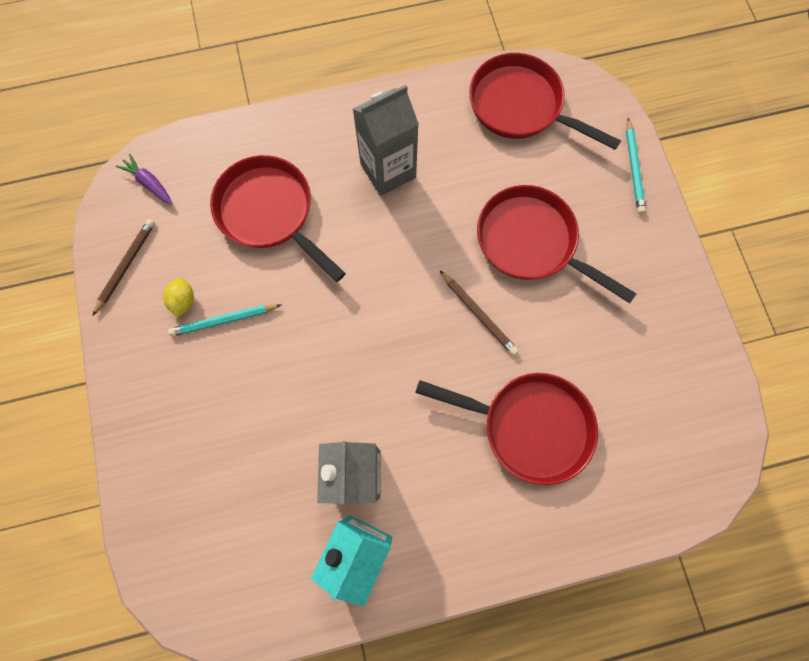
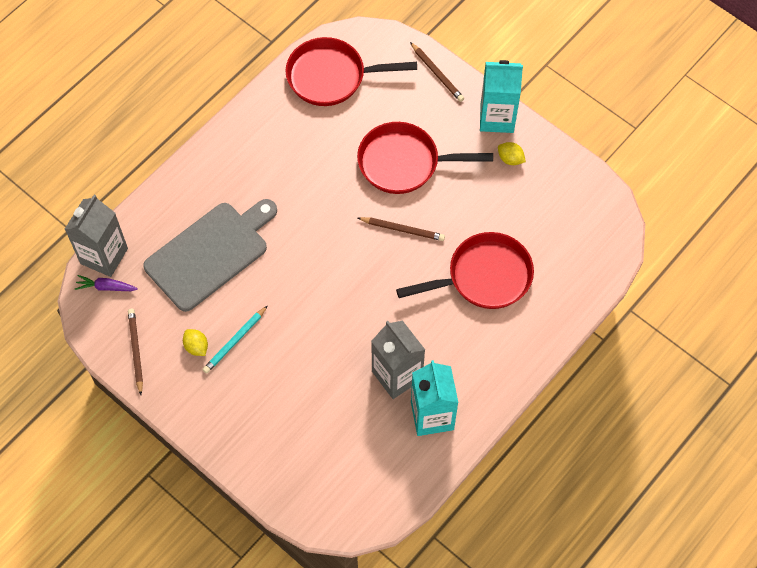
camera: 35 degrees left, 10 degrees down
(269, 212) = (210, 253): red pan -> grey cutting board
(388, 171) = (272, 175): grey carton -> grey carton (104, 256)
(633, 168) = (437, 74): turquoise pencil -> brown pencil
(650, 311) = (510, 159): none -> yellow lemon
(667, 255) = (497, 117): none -> turquoise carton

